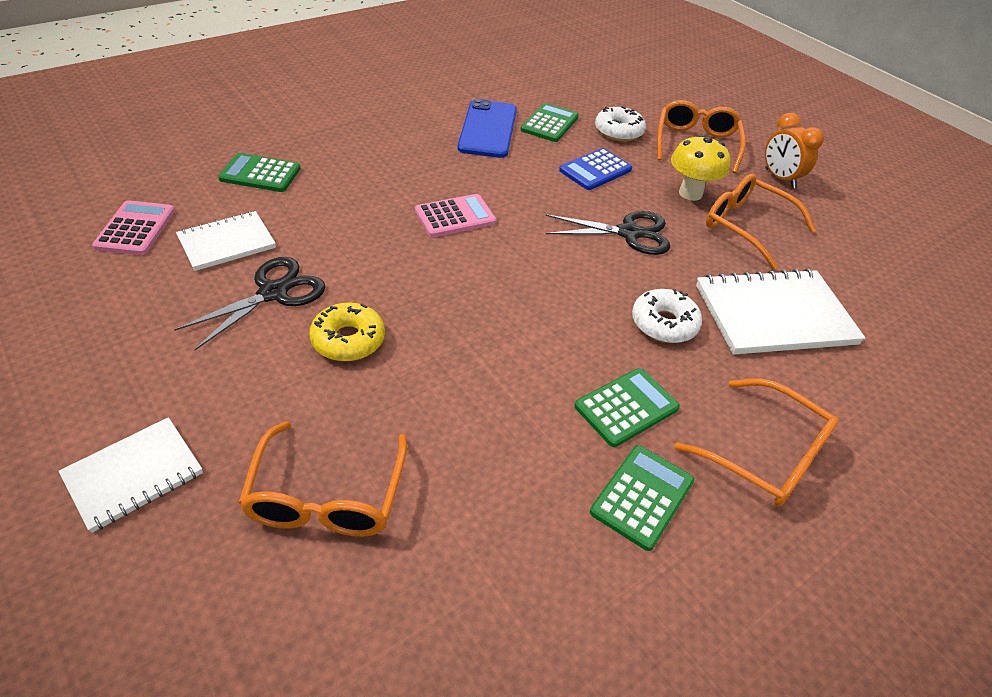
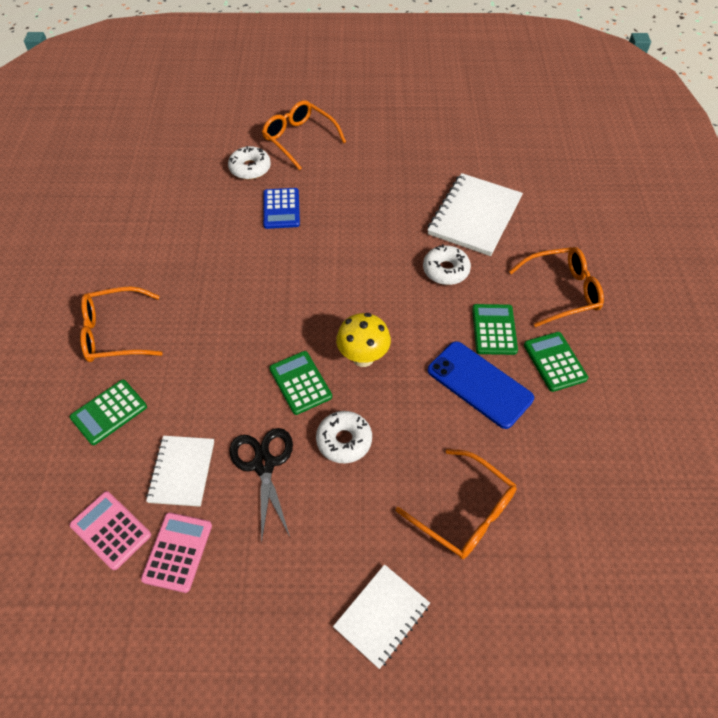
camera: 50 degrees left, 10 degrees up
(134, 475) = (382, 616): white notebook -> white notebook turned 45 degrees clockwise
(348, 340) = (344, 440): yellow donut -> white donut
(455, 216) = (266, 315): pink calculator -> pink calculator (177, 552)
(488, 129) = (180, 238): blue phone -> blue phone (479, 384)
(549, 123) = (206, 199): green calculator -> green calculator (300, 383)
(629, 233) = (357, 234): black scissors -> none
(690, 193) = (345, 178): yellow mushroom -> yellow mushroom (363, 358)
(747, 226) = (397, 174): orange glasses -> orange glasses (115, 333)
(779, 178) = (367, 126): orange clock -> none

